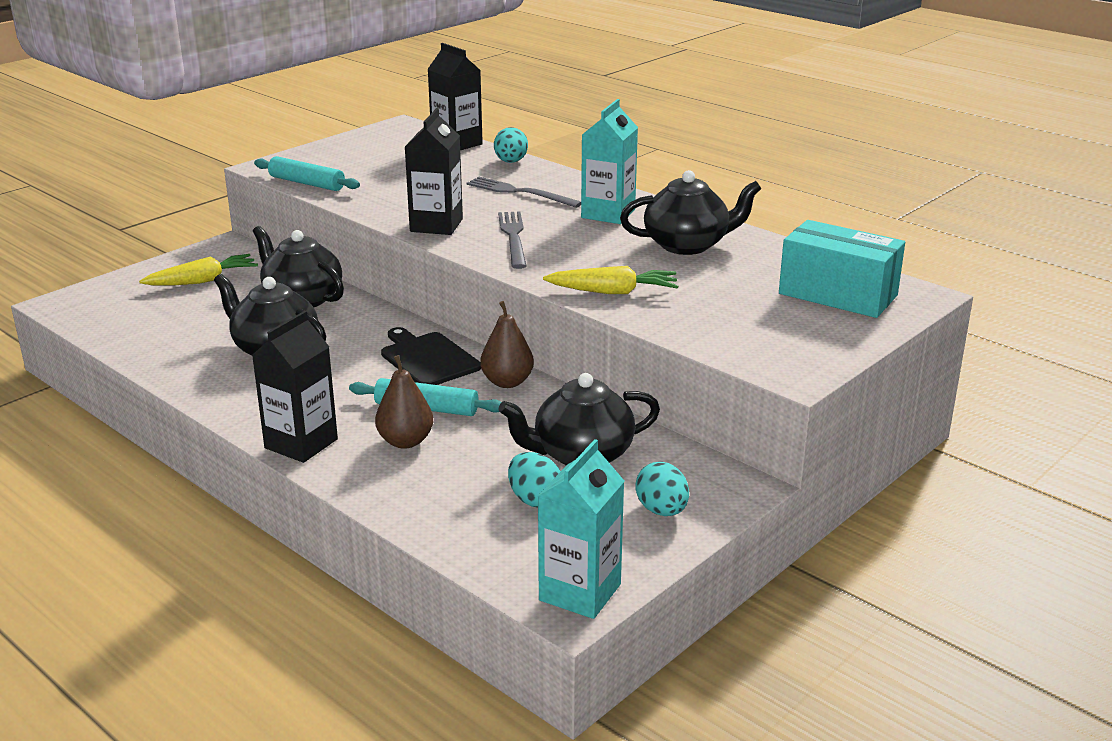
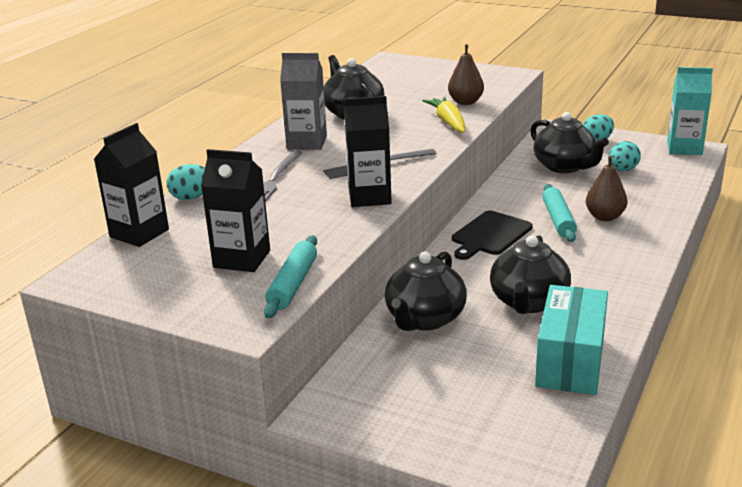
camera: 105 degrees left, 0 degrees up
(203, 281) = (421, 393): yellow carrot -> none
(301, 443) = (645, 250): black carton -> black carton (242, 259)
(507, 382) = (499, 201): brown pear -> brown pear (465, 102)
(608, 214) = (307, 142): turquoise carton -> grey carton
(838, 294) = (403, 74): turquoise box -> turquoise box (570, 361)

